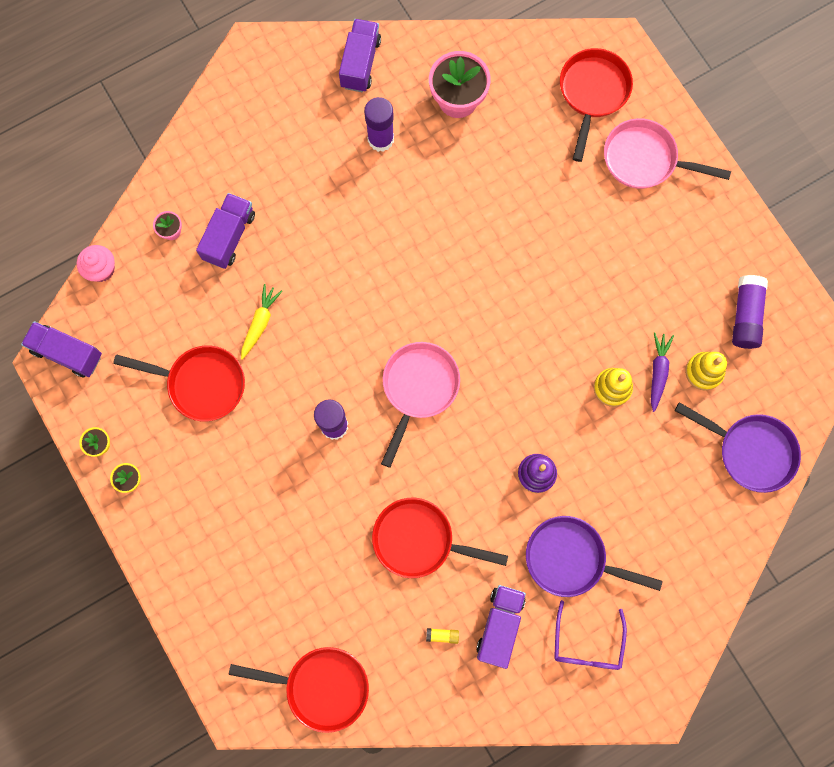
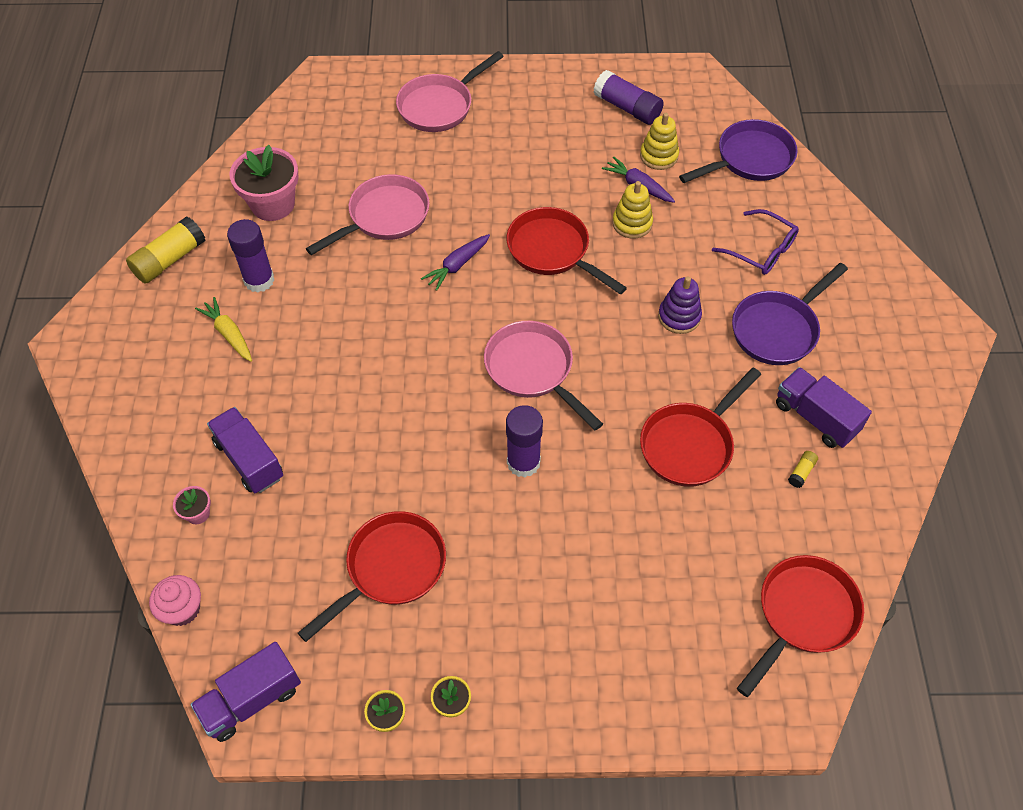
camera: 60 degrees left, 20 degrees down
(260, 323) = (365, 477): yellow carrot -> yellow carrot (228, 334)
(360, 63) = (170, 260): purple truck -> yellow glue stick
(483, 275) = (457, 265): none -> purple carrot
(497, 191) = (384, 217): none -> pink pan
(587, 644) = (868, 356): purple glasses -> purple glasses (761, 250)
(592, 93) = (351, 111): red pan -> red pan (552, 251)

